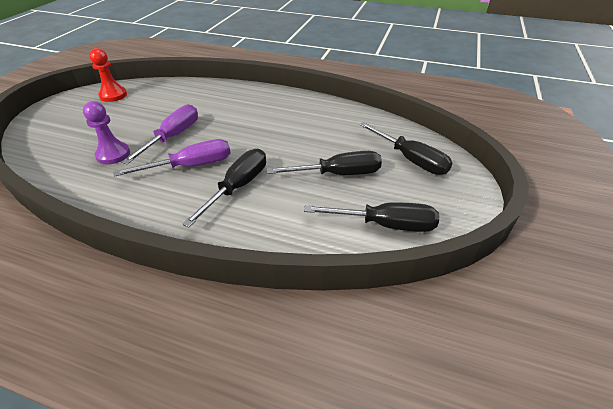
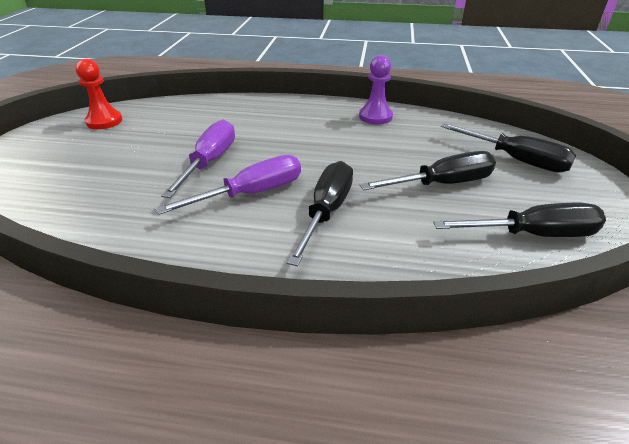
camera: 10 degrees left, 5 degrees down
(113, 154) = (137, 190): purple pawn -> purple pawn (375, 117)

